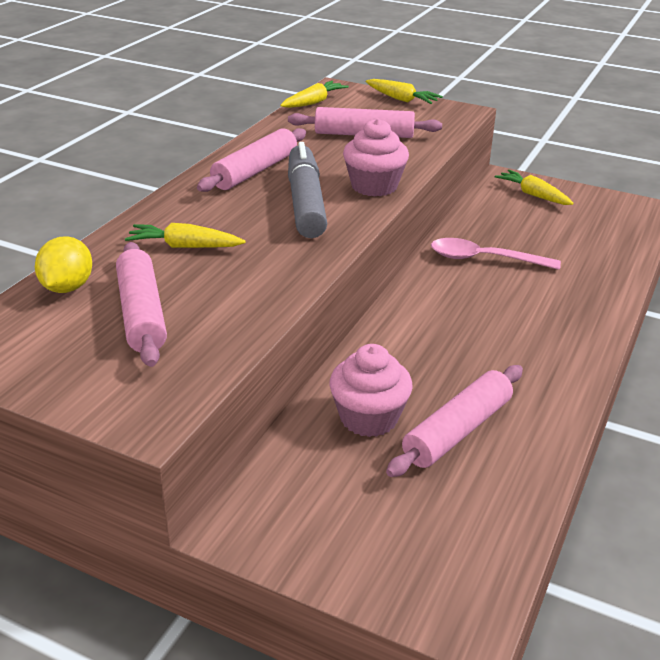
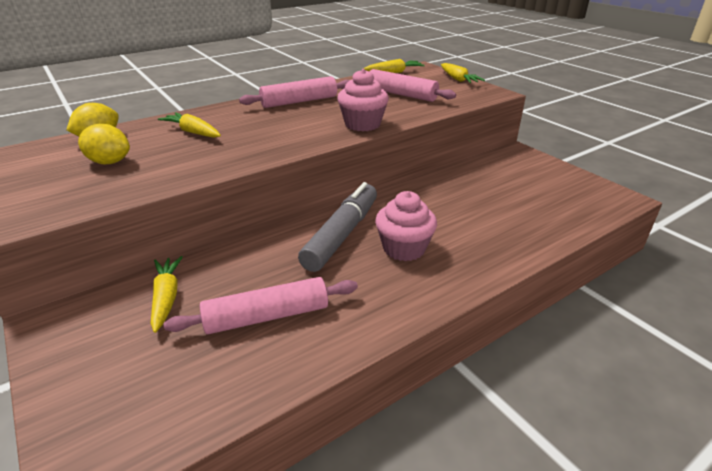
camera: 30 degrees right, 0 degrees up
(141, 313) = (109, 162): pink rolling pin -> yellow lemon
(305, 202) = (302, 124): grey marker -> grey marker (341, 234)
(369, 418) = (220, 283): pink cupcake -> pink cupcake (404, 248)
(484, 259) = (437, 201): pink spoon -> none
(533, 195) = (528, 167): yellow carrot -> yellow carrot (166, 297)

